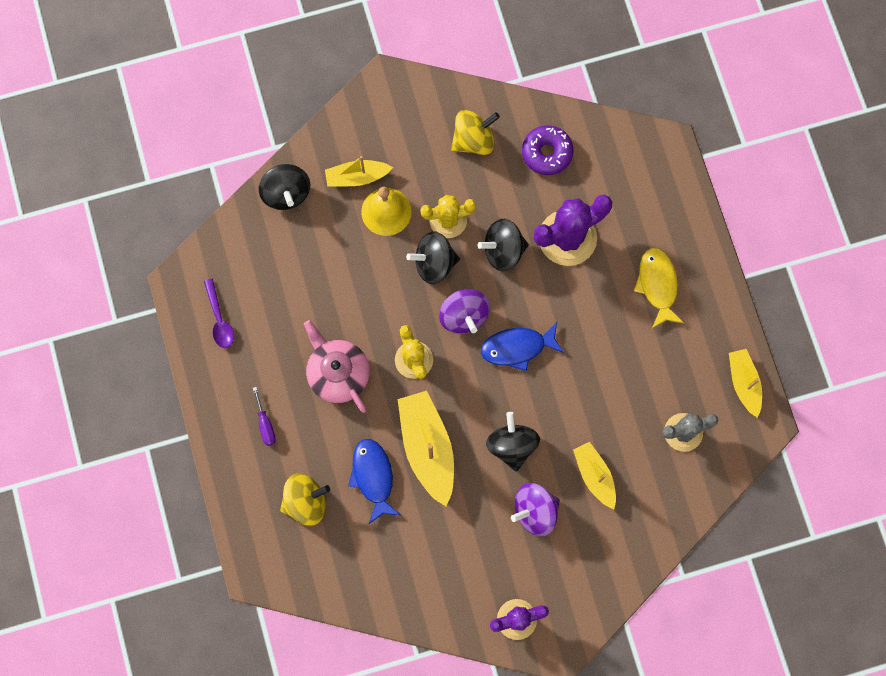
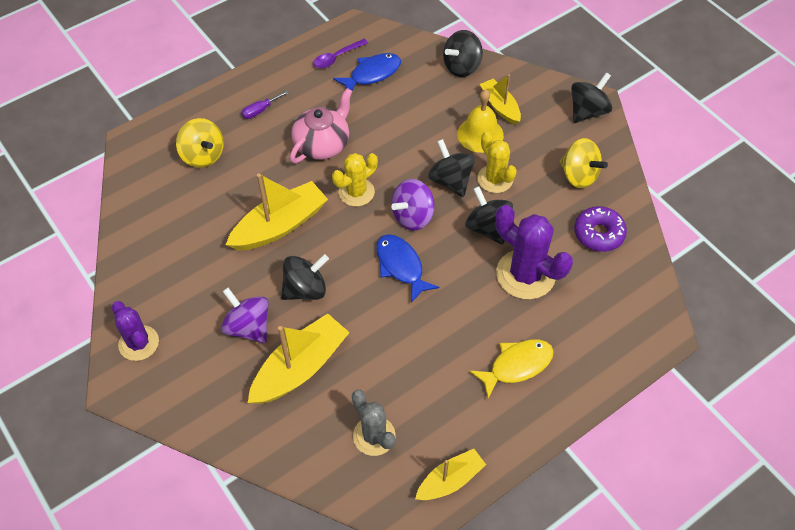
camera: 70 degrees right, 20 degrees down
(373, 477) = (240, 194): blue fish -> blue fish (372, 74)
(397, 95) = (587, 111): none -> black spinning top
(594, 475) = (300, 367): yellow boat -> yellow boat, size x1.65

